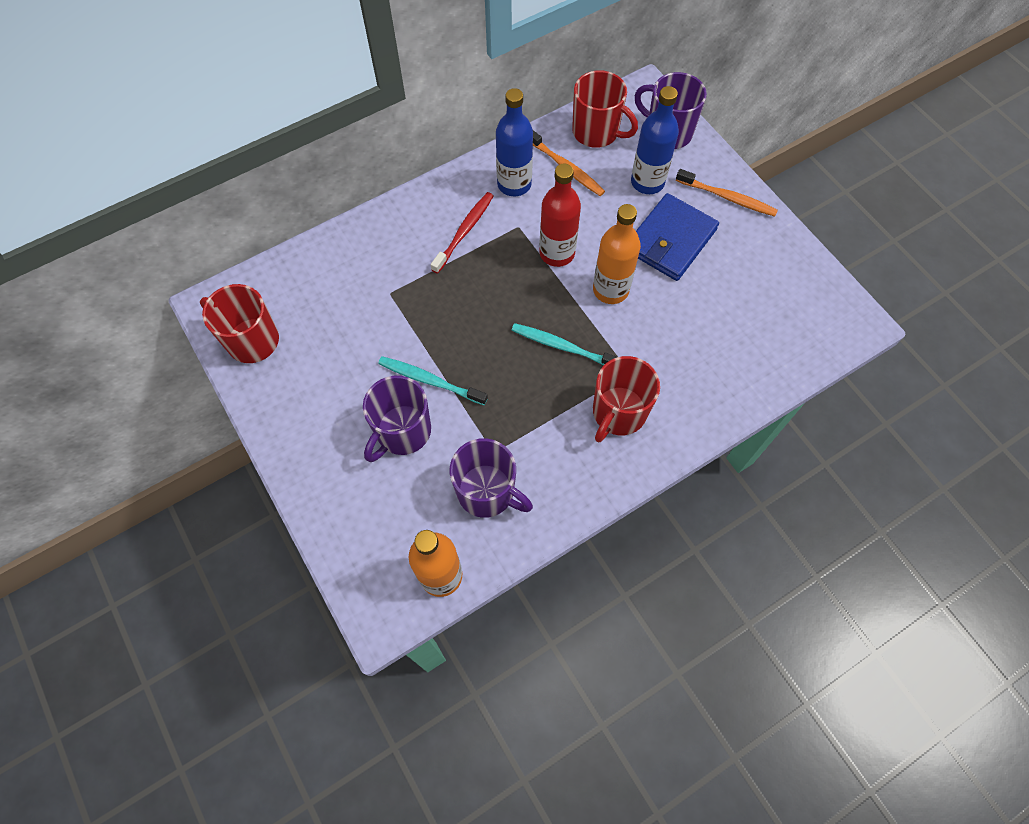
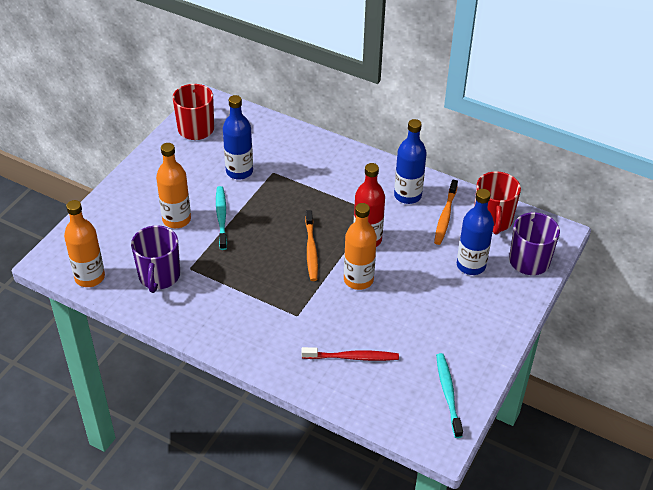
camera: 60 degrees right, 20 degrees down
(364, 327) = (239, 171): none -> blue bottle
(402, 432) = (176, 219): purple mug -> orange bottle
(464, 231) = (348, 187): red toothbrush -> red toothbrush (353, 357)
(562, 346) = (292, 272): turquoise toothbrush -> turquoise toothbrush (448, 393)
(618, 413) = (260, 321): red mug -> none
(670, 240) = (428, 297): blue wallet -> none
(728, 198) = (497, 318): orange toothbrush -> orange toothbrush (311, 250)

